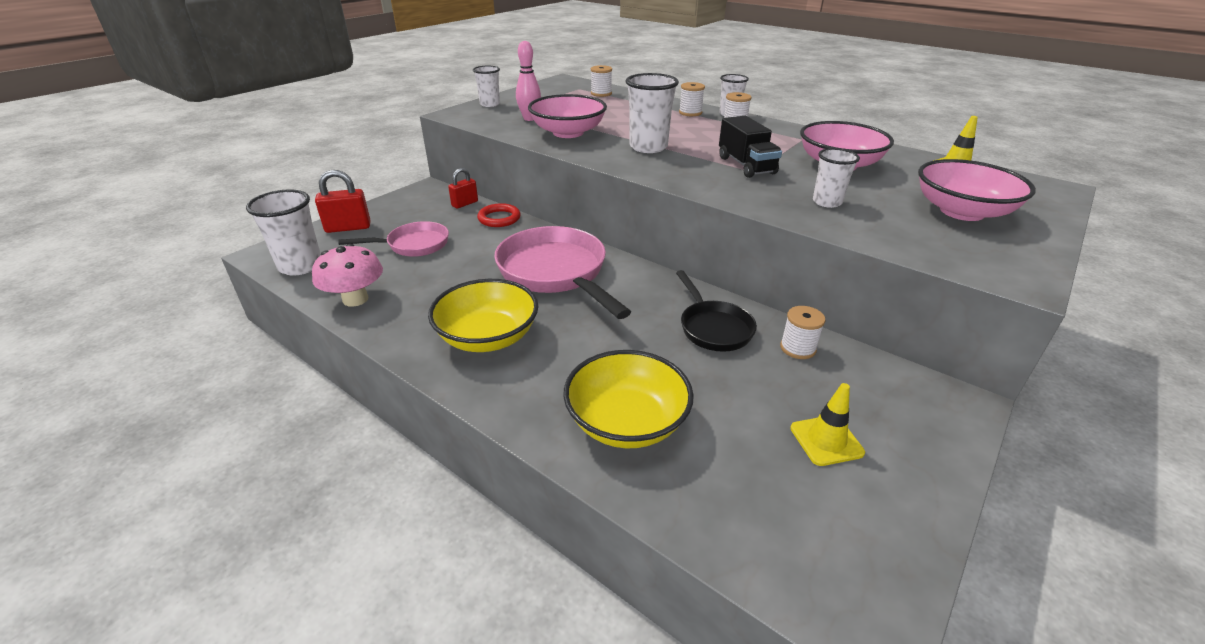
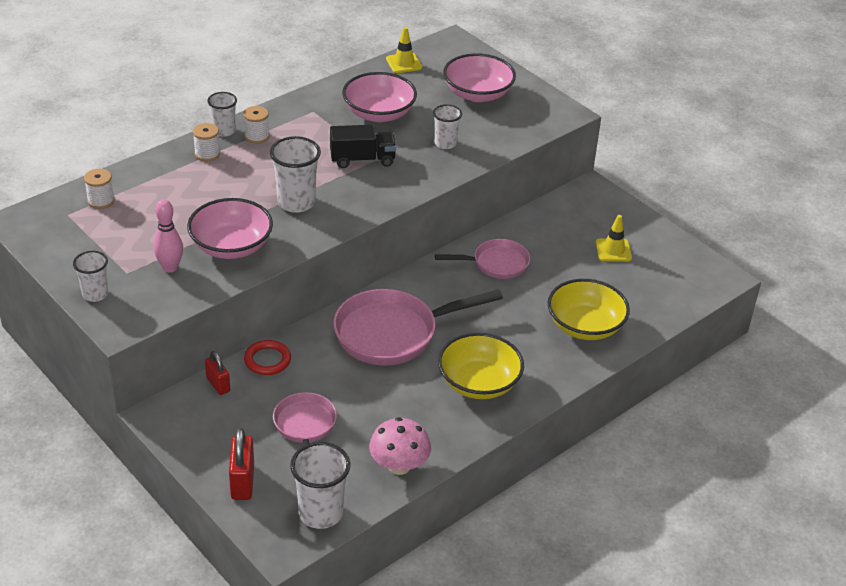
camera: 80 degrees left, 5 degrees up
(713, 328) = (496, 264): black pan -> pink pan
(797, 348) = (528, 232): white spool -> none

